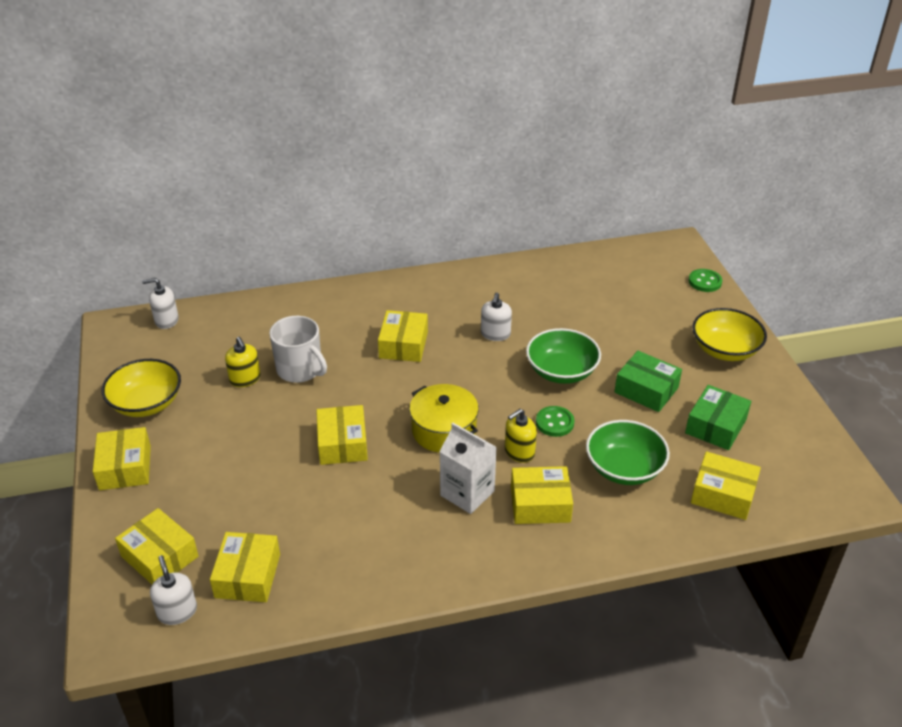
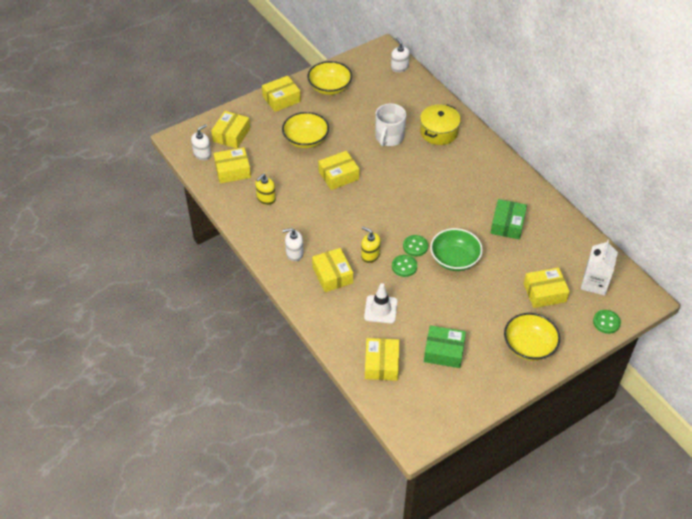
camera: 70 degrees right, 10 degrees up
(240, 461) = (306, 140): none -> yellow bowl
(245, 379) = (369, 118): yellow soap dispenser -> yellow soap dispenser (266, 198)
(403, 345) = (437, 175): yellow box -> yellow box (544, 293)
(444, 430) = (371, 216): yellow pot -> yellow pot (439, 132)
(467, 493) = (326, 240): white carton -> white carton (594, 283)
(495, 334) = (473, 217): white soap dispenser -> white soap dispenser (294, 253)
(523, 401) = (415, 246): none -> green button
(624, 468) = (380, 309): green bowl -> white traffic cone
(646, 390) = (460, 308): green box -> green box (507, 224)

